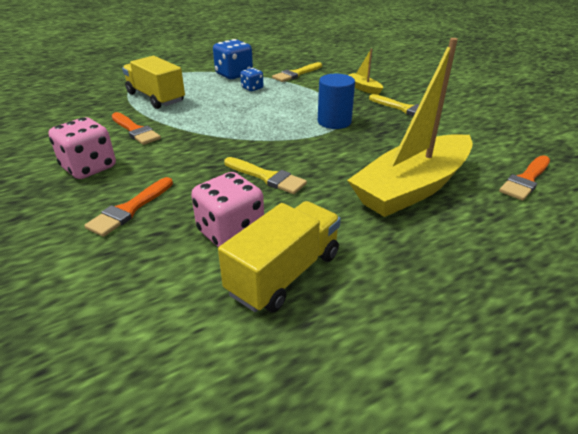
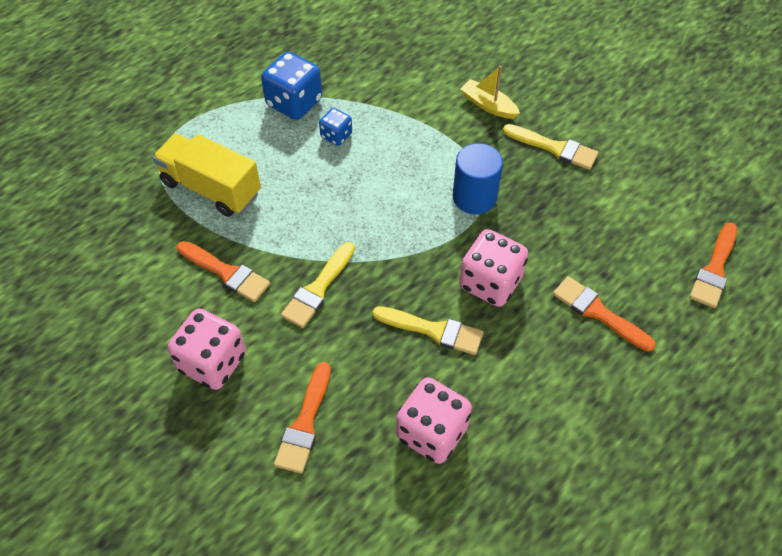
camera: 15 degrees left, 20 degrees up
(284, 273) = (507, 476): yellow truck -> none
(296, 74) = (383, 83): yellow brush -> yellow brush (318, 289)
(326, 160) = (490, 283): none -> pink dice
(412, 188) = (598, 312): yellow boat -> orange brush

